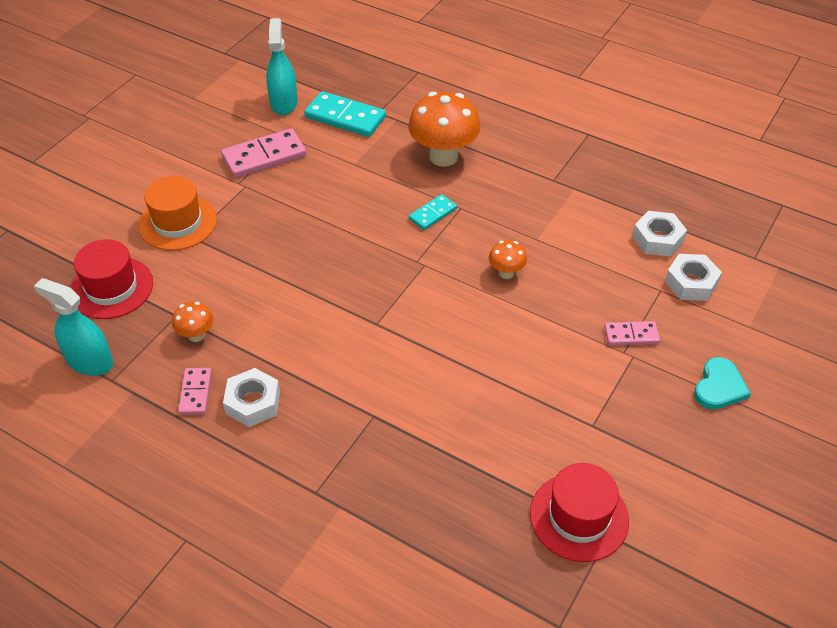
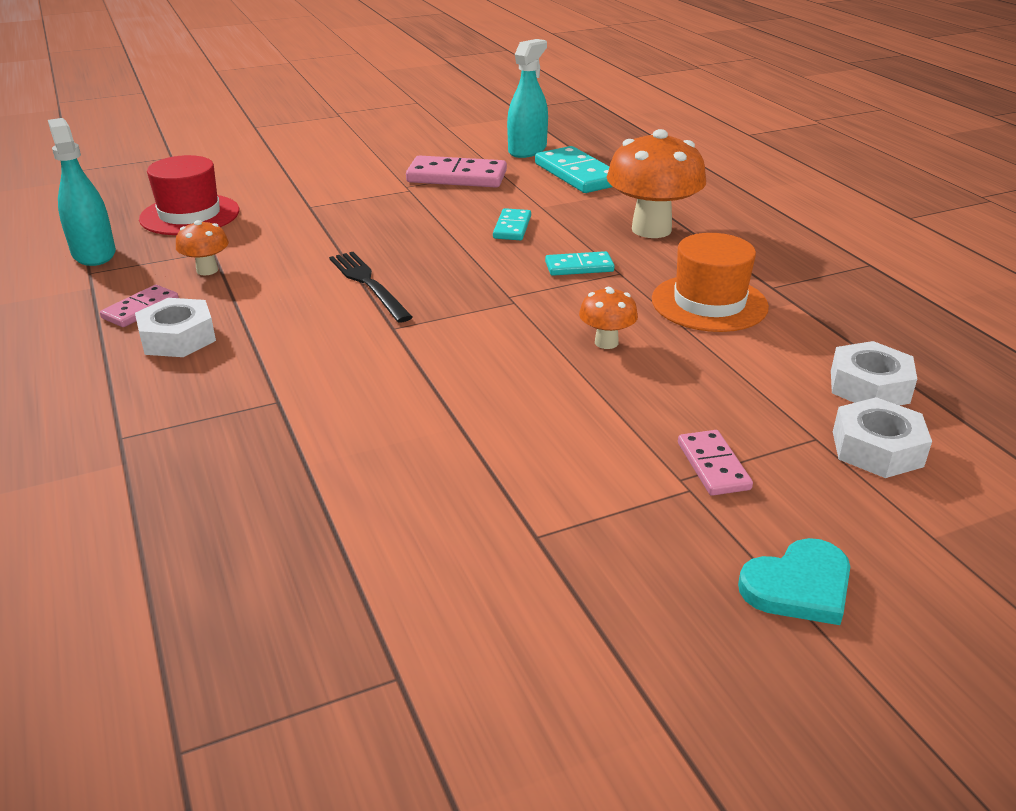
camera: 35 degrees right, 15 degrees down
(177, 223) = (311, 194): orange hat -> orange hat (709, 303)
(320, 293) = (368, 284): none -> black fork
(356, 194) = (512, 227): none -> turquoise domino
(579, 517) = (384, 630): red hat -> none
(631, 335) = (713, 466): pink domino -> pink domino turned 45 degrees clockwise

